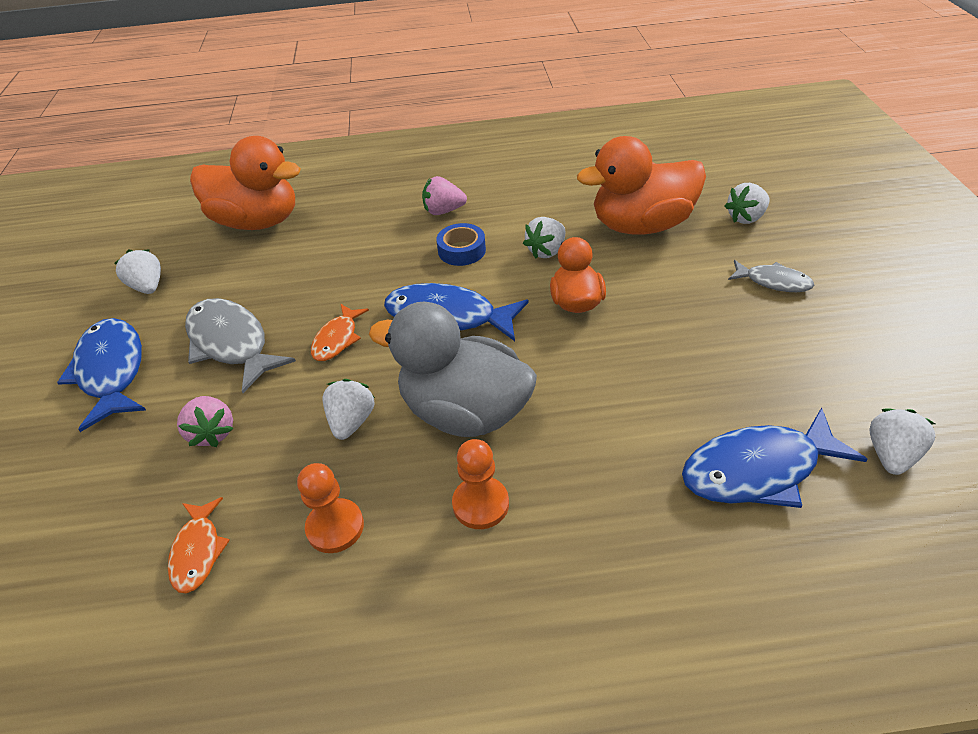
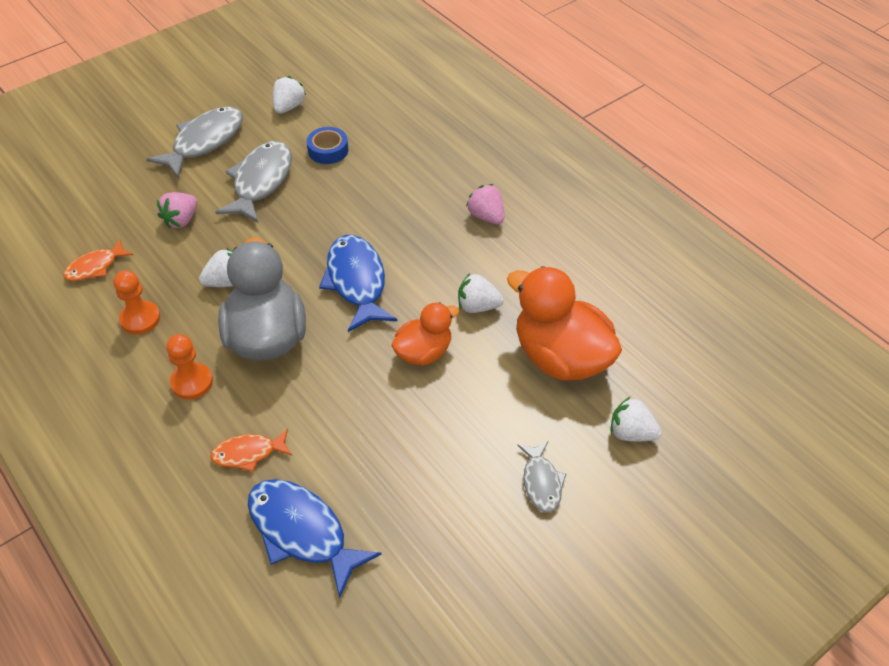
camera: 55 degrees right, 5 degrees up
(111, 371) = (204, 141): blue fish -> grey fish
(257, 222) = (395, 117): orange duck -> none
(337, 339) = (297, 233): orange fish -> orange fish (248, 453)
(462, 250) = (442, 252): blue tape -> blue tape (328, 150)
(891, 455) = (364, 619): white strawberry -> none

